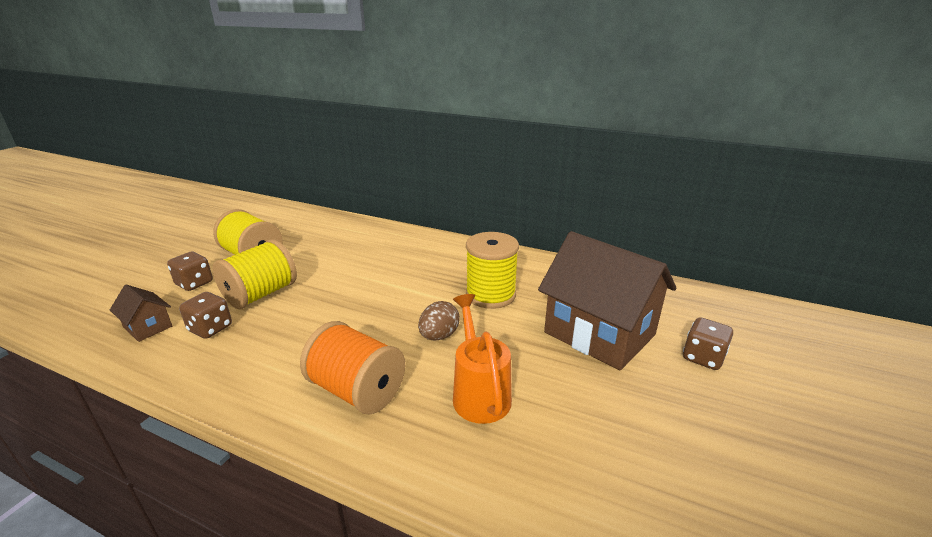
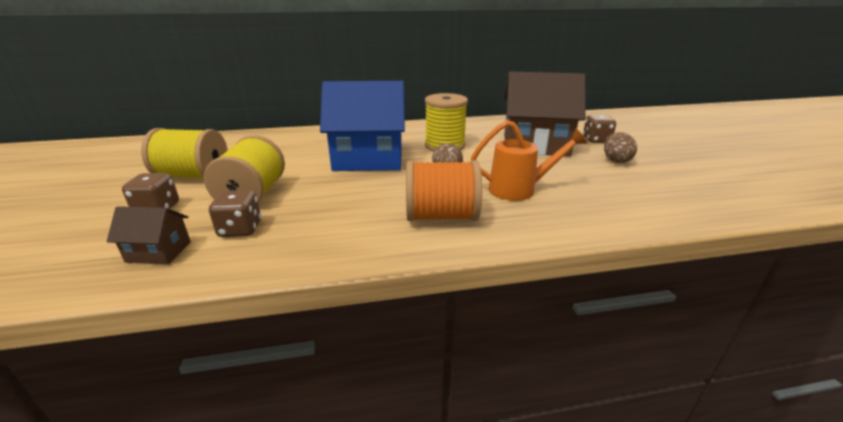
camera: 35 degrees left, 0 degrees up
(395, 286) = (368, 159): none -> blue house
(479, 393) = (518, 189): orange watering can -> orange watering can turned 135 degrees clockwise
(677, 405) = (616, 160): none -> brown egg

